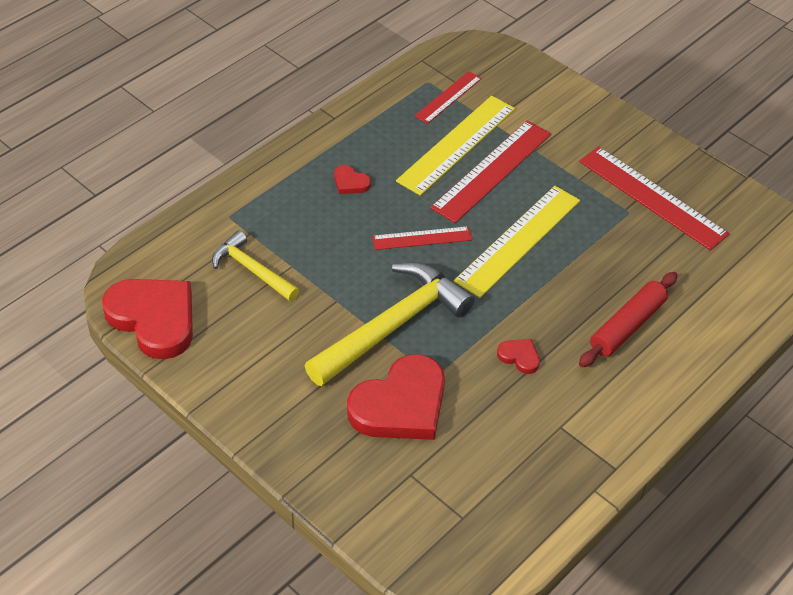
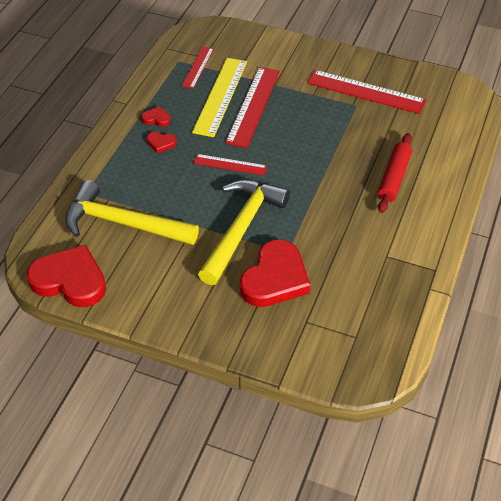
camera: 20 degrees left, 0 degrees up
(252, 270) = (123, 223): yellow hammer -> yellow hammer, size x1.77
(422, 238) = (230, 164): red ruler -> red ruler turned 45 degrees clockwise
(518, 240) = (295, 146): yellow ruler -> none
(519, 357) = (336, 220): red heart -> red heart (156, 119)

